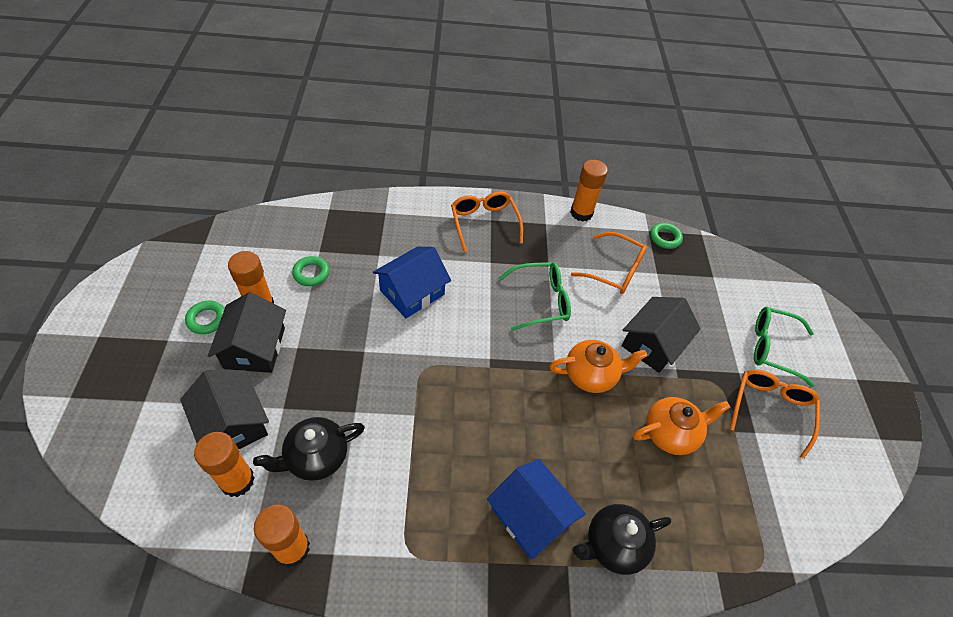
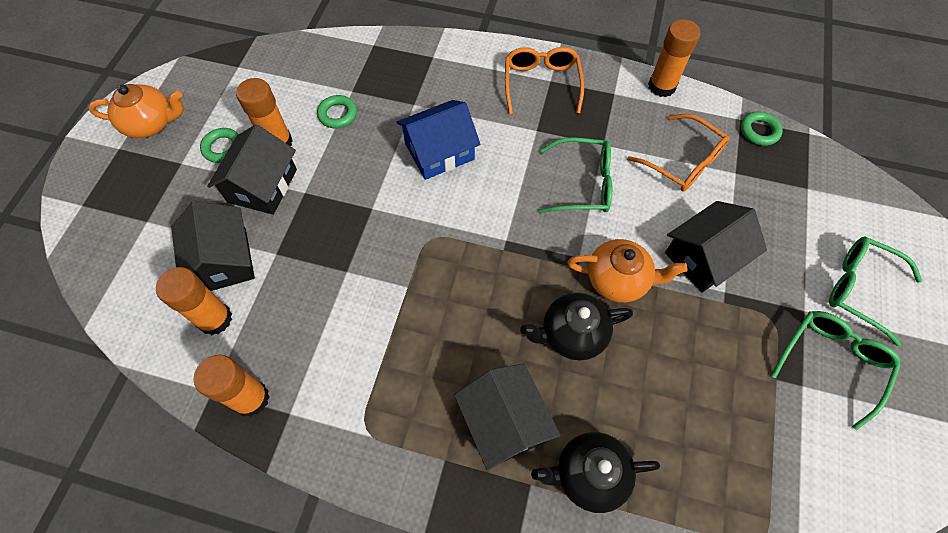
camera: 20 degrees right, 10 degrees up
(316, 457) = (296, 311): black teapot -> black teapot (572, 334)
(531, 516) = (504, 422): blue house -> black house
(670, 433) = (695, 365): orange teapot -> orange teapot (151, 124)
(770, 410) = (831, 363): orange glasses -> green glasses

